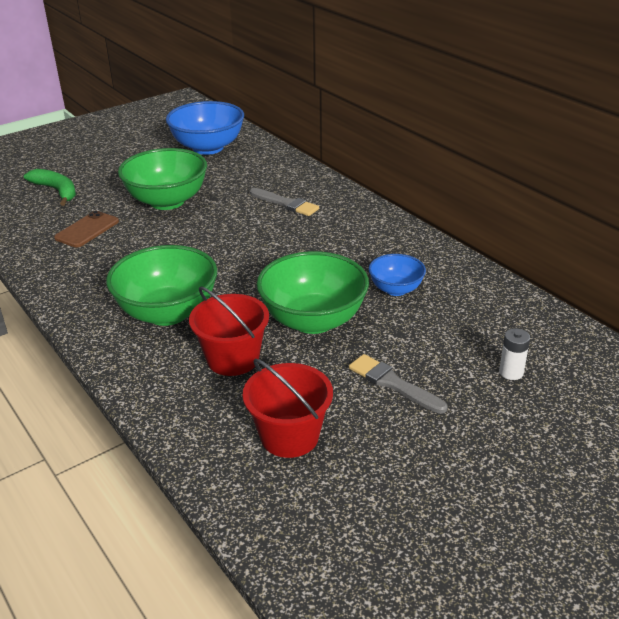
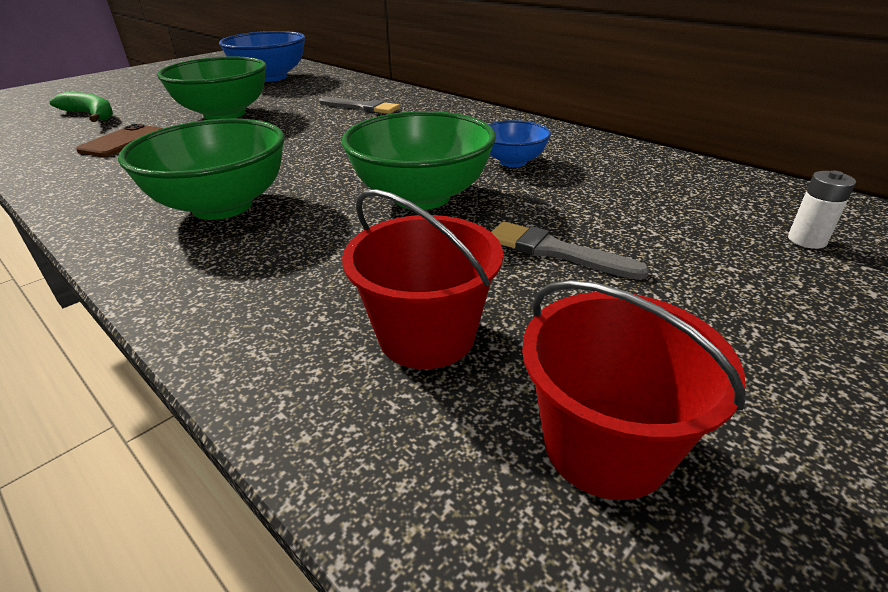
camera: 10 degrees left, 0 degrees up
(233, 359) = (319, 246): red bucket -> red bucket (605, 445)
(511, 372) = (702, 224): white battery -> white battery (807, 240)

